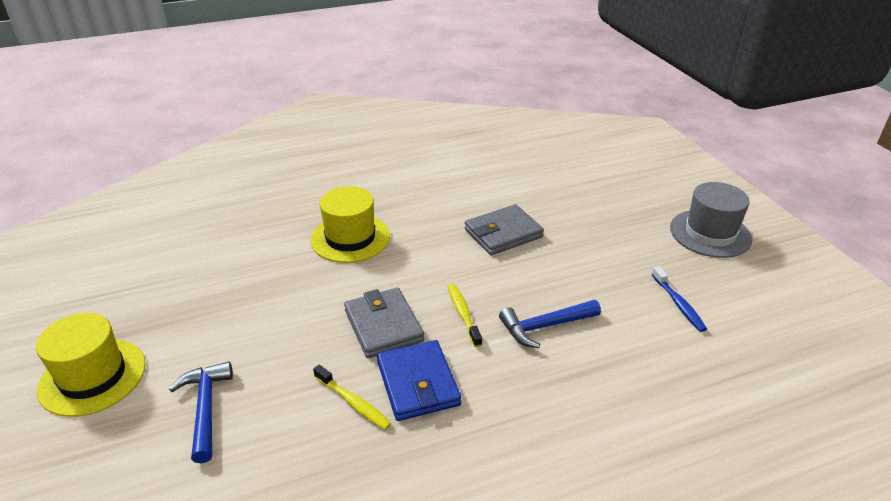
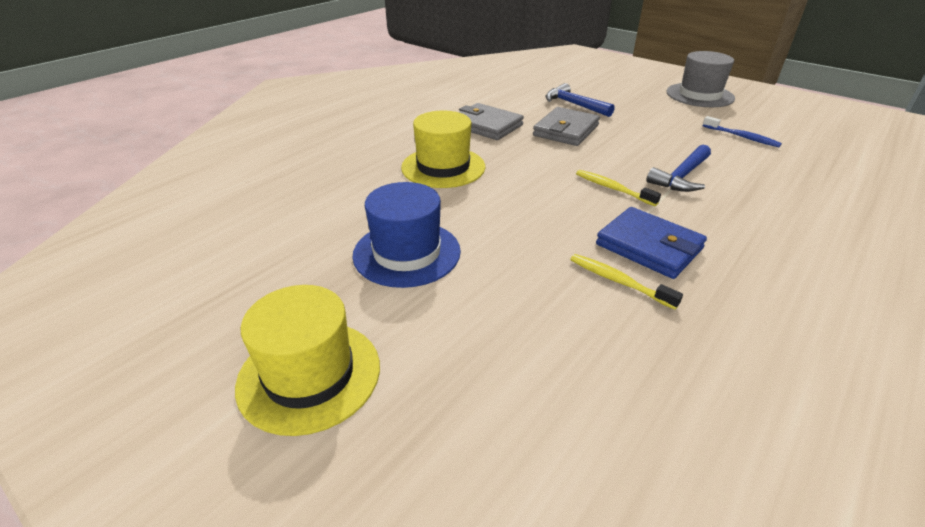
camera: 30 degrees left, 0 degrees up
(205, 408) = (486, 346): blue hammer -> blue hammer (574, 105)
(238, 310) = (407, 253): none -> blue hat
(353, 402) = (618, 281): yellow toothbrush -> yellow toothbrush turned 150 degrees counterclockwise
(383, 326) = (562, 218): grey wallet -> grey wallet (486, 125)

